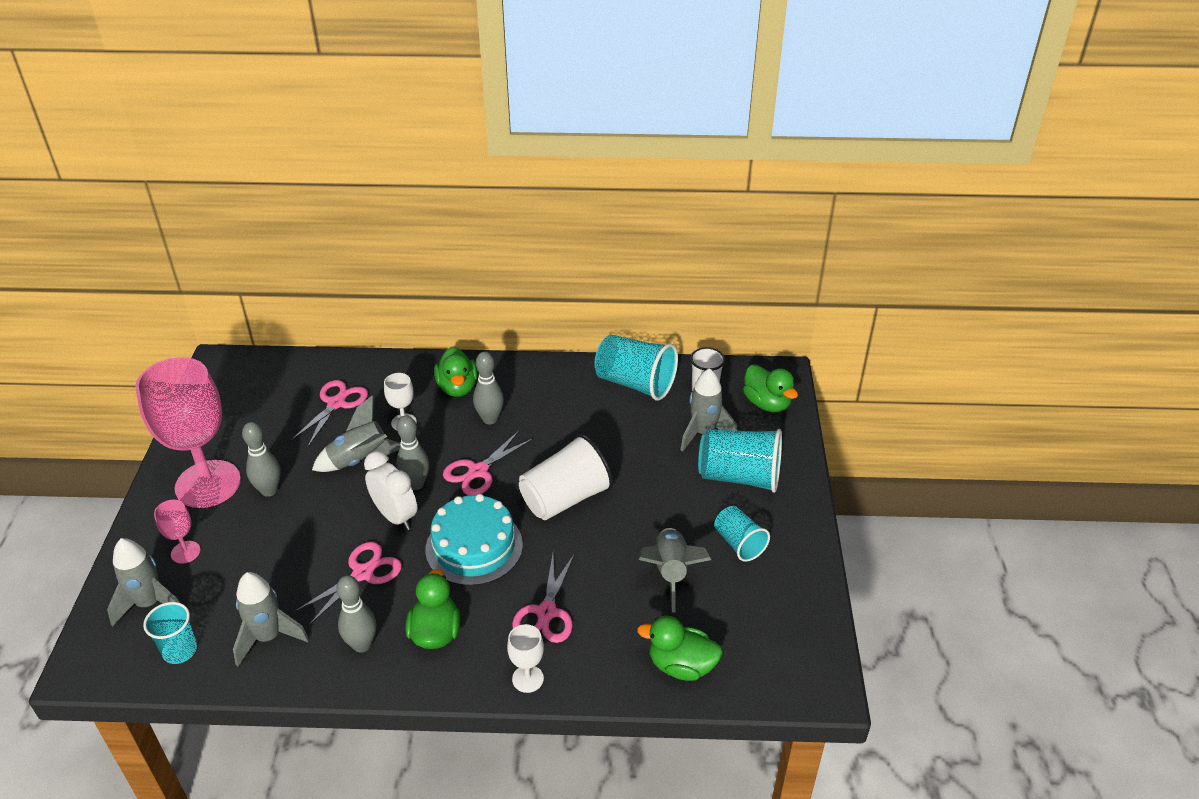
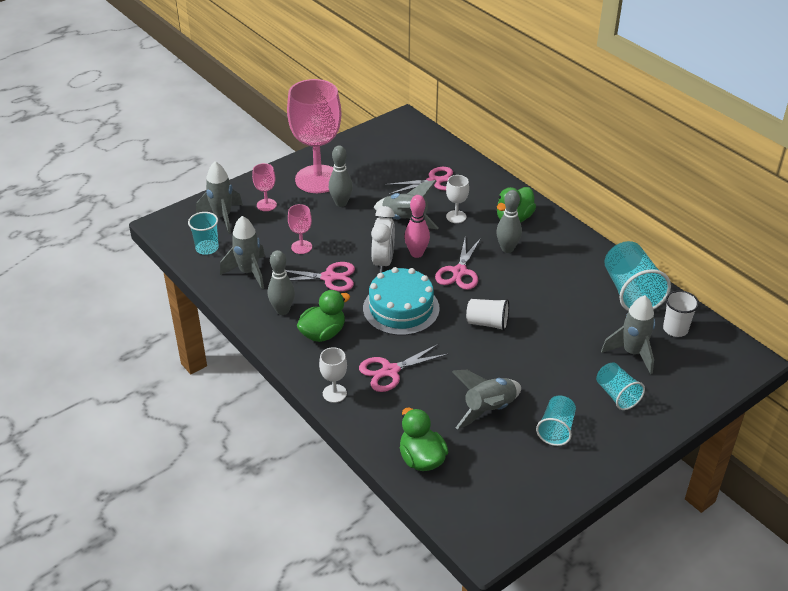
camera: 50 degrees right, 0 degrees up
(290, 566) = (301, 247): none -> pink goblet
(416, 484) = (416, 253): grey bowling pin -> pink bowling pin
(478, 471) = (459, 272): pink scissors -> pink scissors turned 75 degrees counterclockwise
(565, 498) = (487, 323): white cup -> white cup, size x0.59
(739, 477) = (617, 395): turquoise cup -> turquoise cup, size x0.59
(767, 403) = (708, 369): green duck -> none

